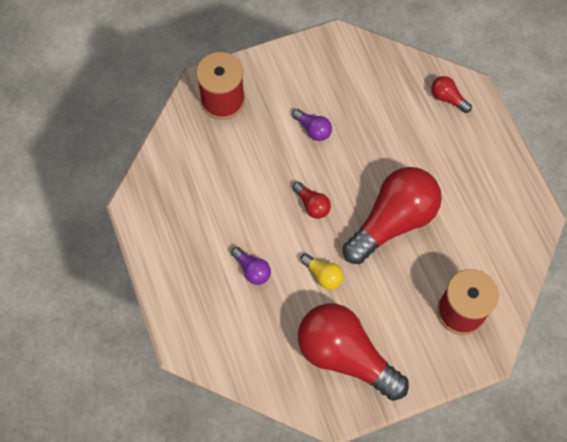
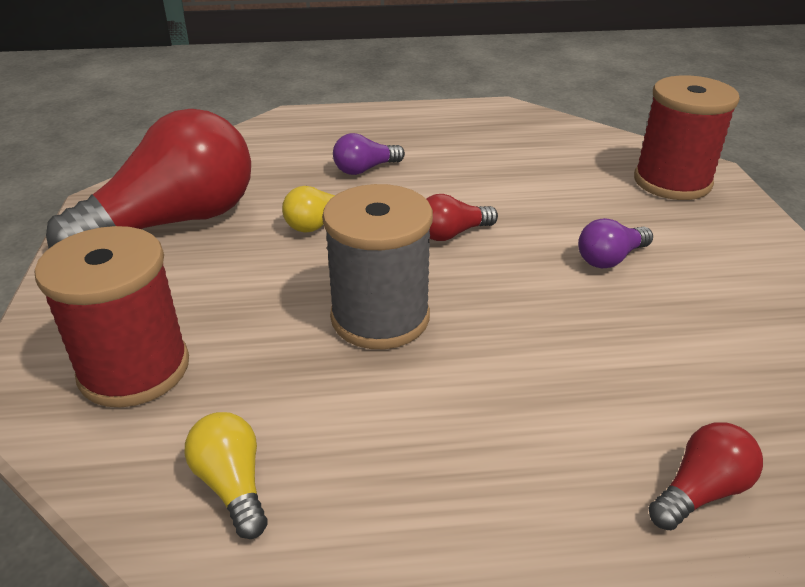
camera: 105 degrees right, 30 degrees down
(392, 221) = (380, 317): red light bulb -> grey spool
(501, 245) = (232, 485): none -> yellow light bulb

